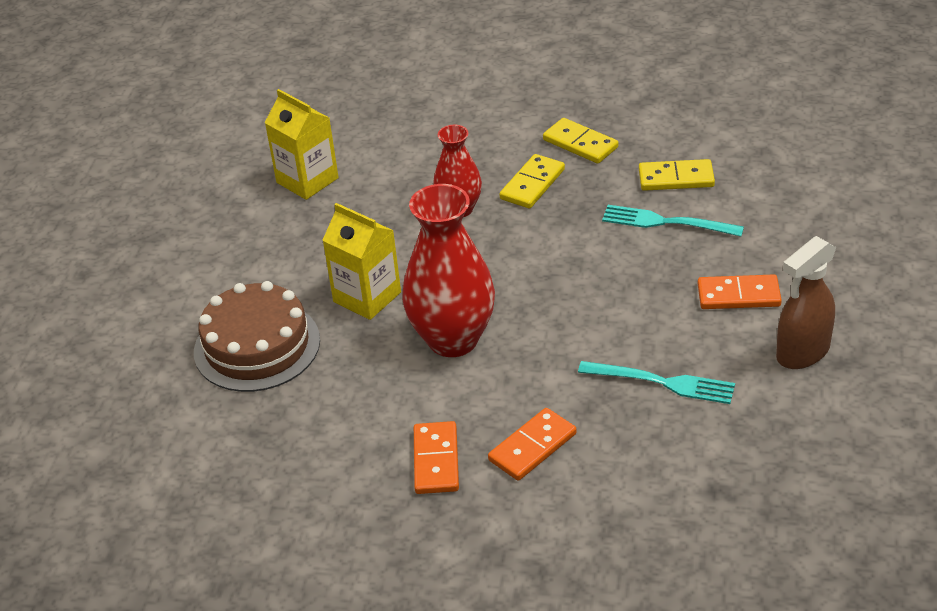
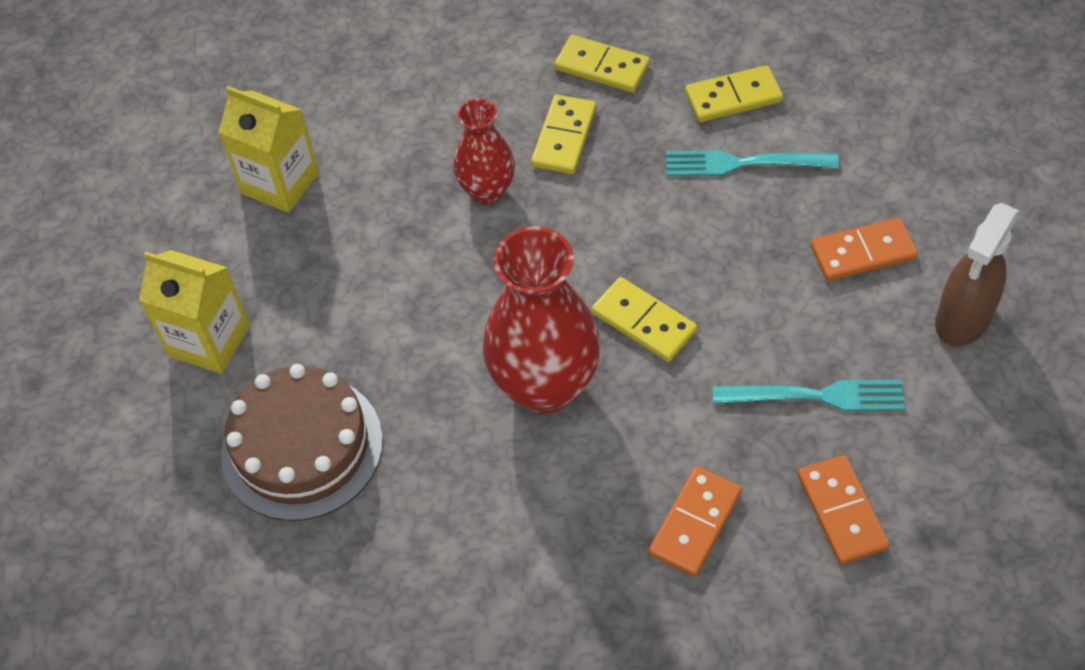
camera: 15 degrees left, 15 degrees up
(367, 297) = (417, 344): yellow carton -> yellow carton (209, 341)
(436, 460) = (586, 569): orange domino -> orange domino (842, 511)
(545, 312) = (643, 322): none -> yellow domino

